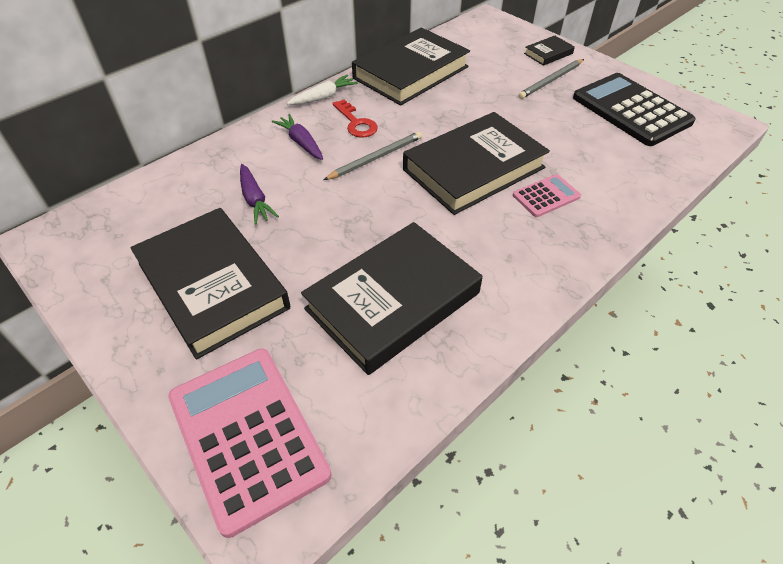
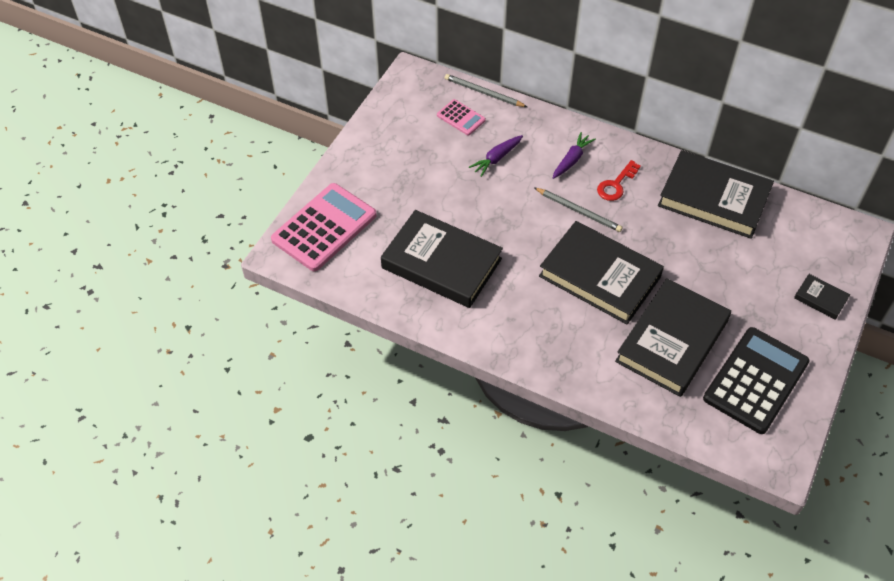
camera: 70 degrees right, 5 degrees up
(212, 285) = (413, 169): black book -> black book (671, 341)
(323, 97) = (638, 152): white carrot -> none
(546, 196) = (590, 331): pink calculator -> pink calculator (461, 118)
(551, 81) = (768, 308): grey pencil -> grey pencil (483, 93)

